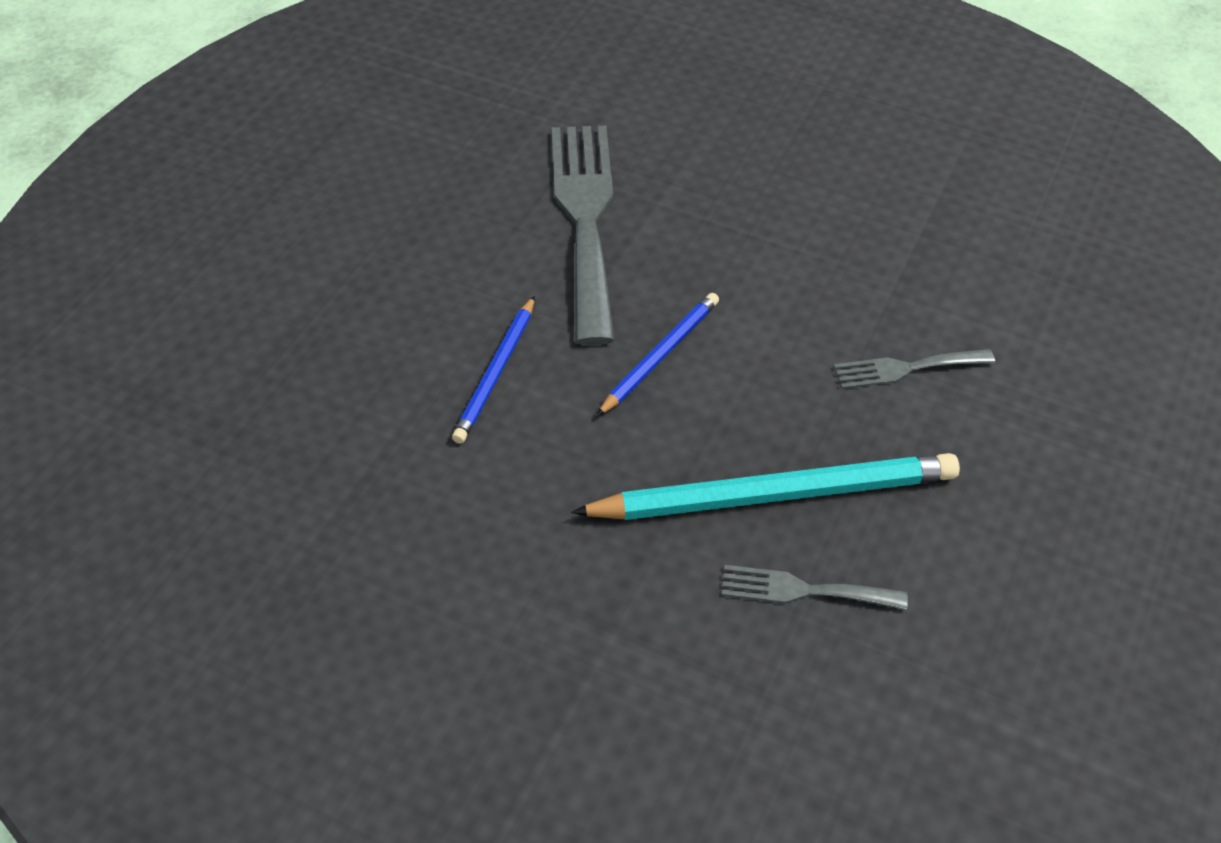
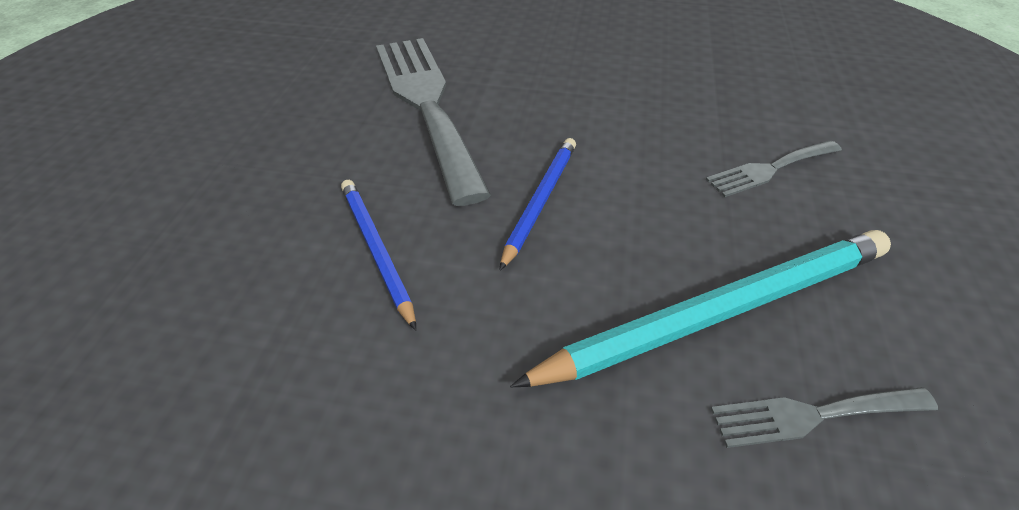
camera: 15 degrees left, 5 degrees down
(496, 373) = (376, 250): blue pencil -> blue pencil turned 150 degrees clockwise

